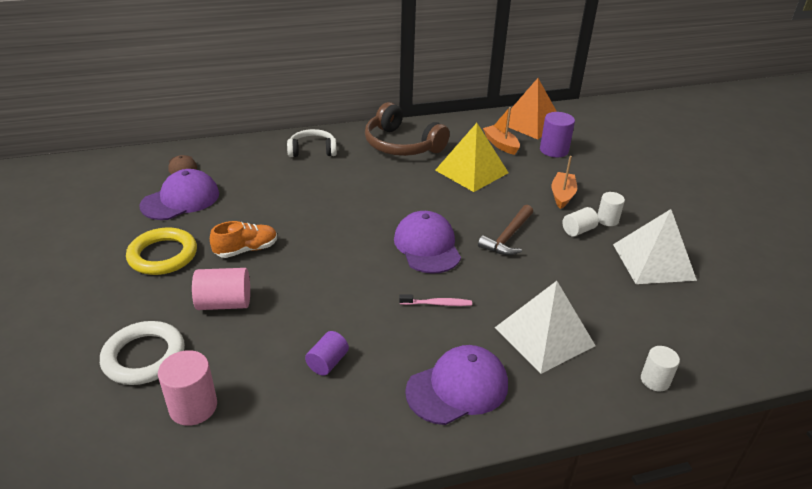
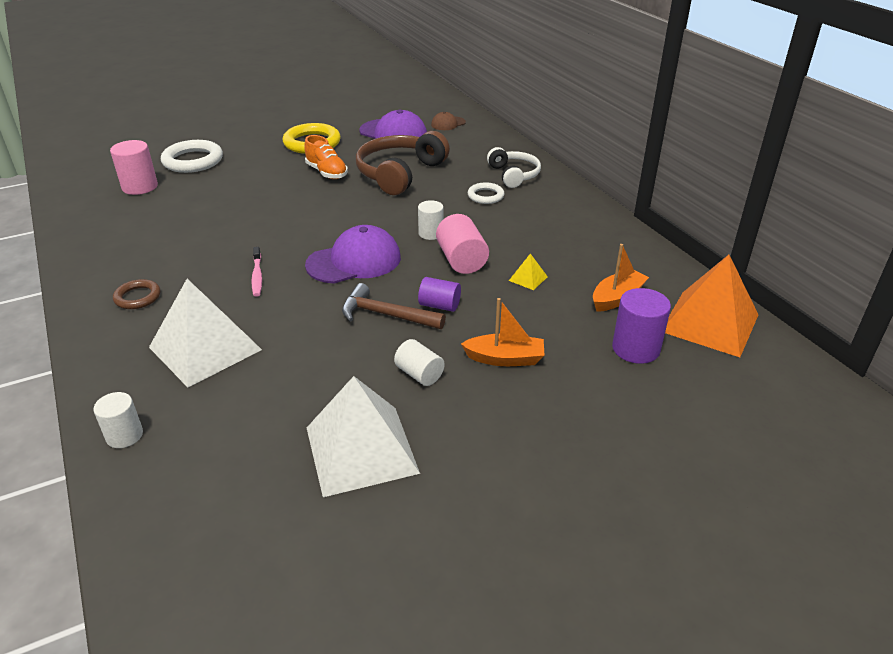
camera: 80 degrees right, 0 degrees up
(224, 303) = (253, 177): pink cylinder -> pink cylinder (461, 260)
(327, 362) = (179, 230): purple cylinder -> purple cylinder (439, 305)
(343, 169) = (485, 196): none -> white ring
(401, 145) = (562, 224): brown headphones -> brown headphones (399, 173)
(457, 388) = (137, 297): purple cap -> brown ring
(471, 171) = (528, 278): yellow pyramid -> yellow pyramid, size x0.40
(607, 220) = (456, 404): white cylinder -> white cylinder (431, 233)

